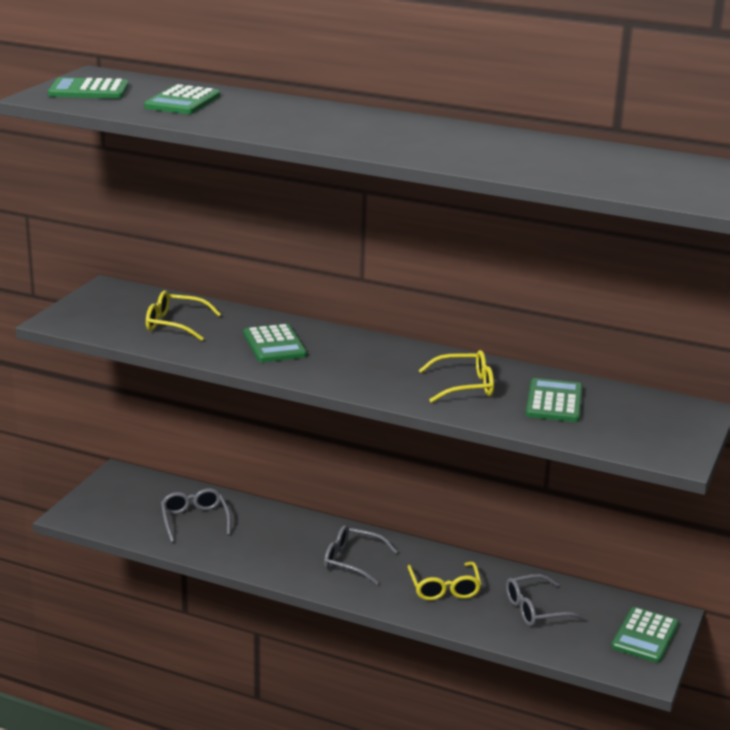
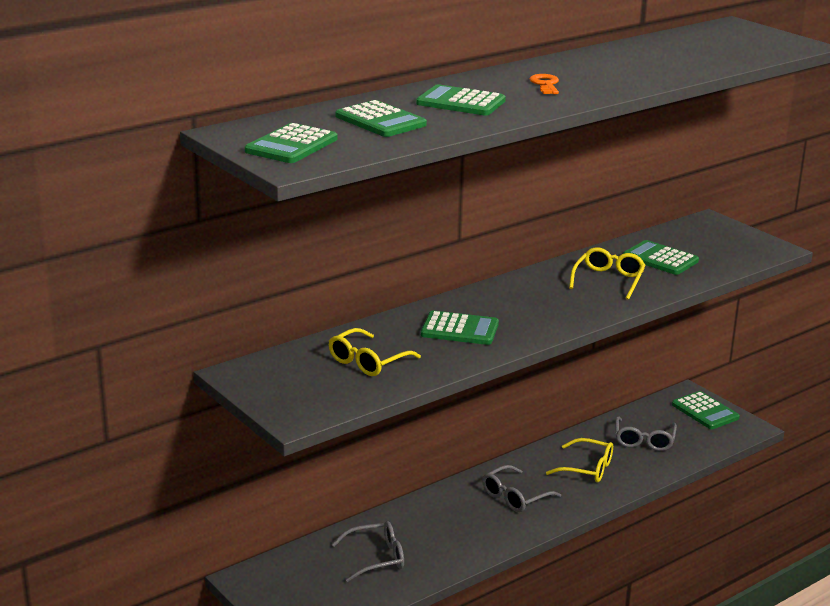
camera: 60 degrees left, 0 degrees up
(194, 520) = (376, 558): grey glasses -> grey glasses turned 150 degrees clockwise
(269, 114) = (461, 102): none -> green calculator
(368, 130) = (545, 84): none -> orange key

